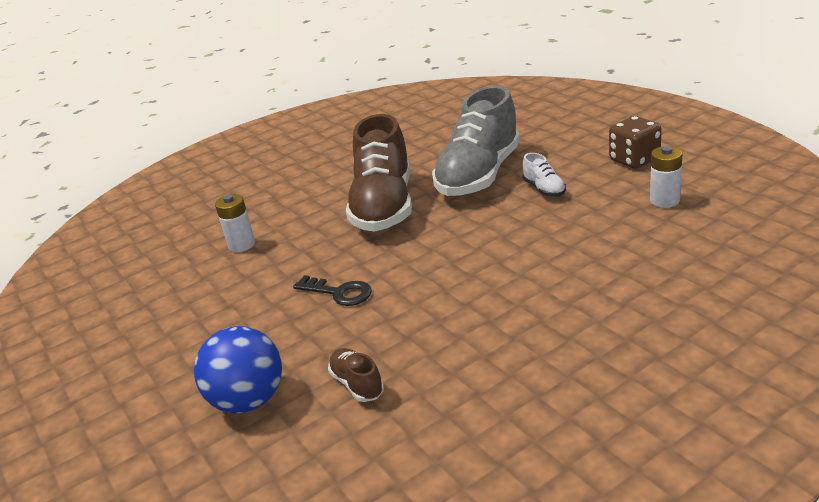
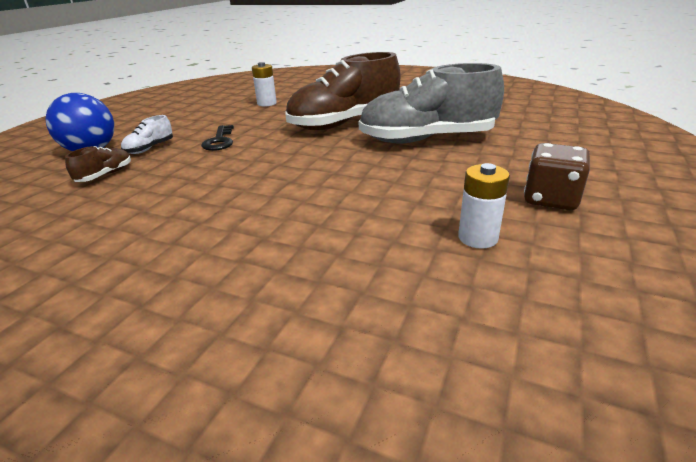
camera: 55 degrees right, 0 degrees up
(544, 189) = (431, 170): white shoe -> white shoe (150, 148)

